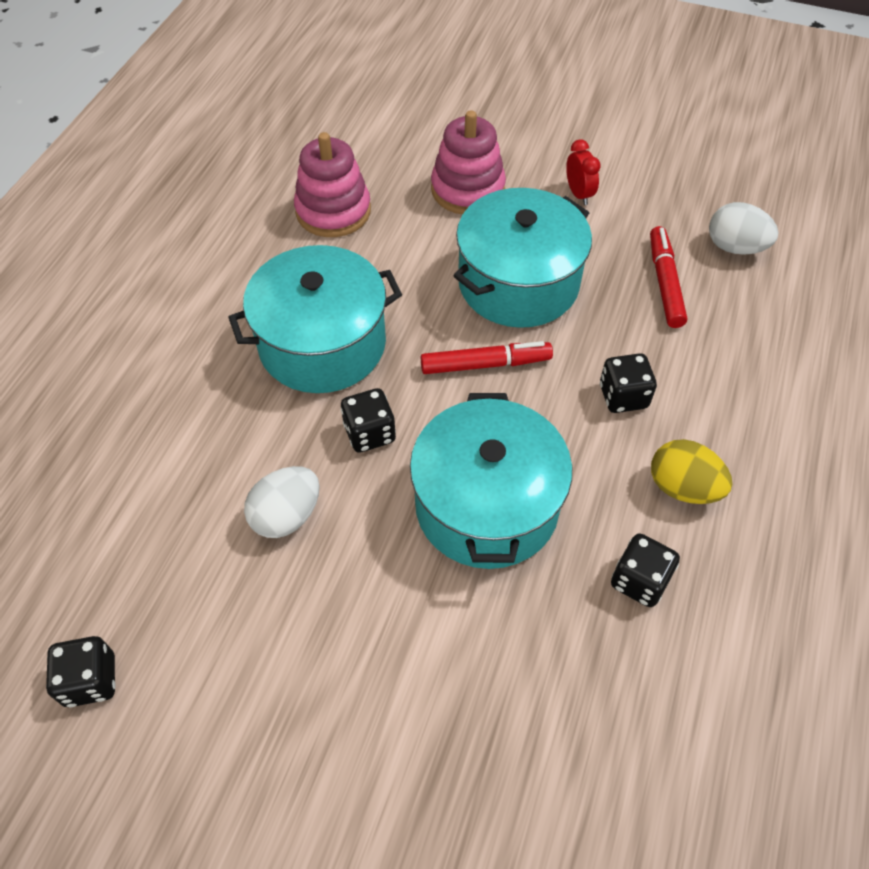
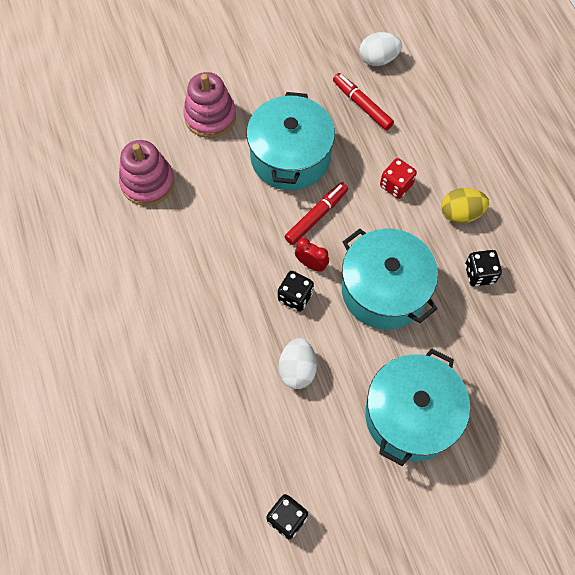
camera: 40 degrees left, 10 degrees up
(322, 344) = (223, 266): turquoise pot -> turquoise pot (410, 415)
(579, 194) = (273, 79): red clock -> red clock (311, 264)
(623, 396) = (396, 185): black dice -> red dice

